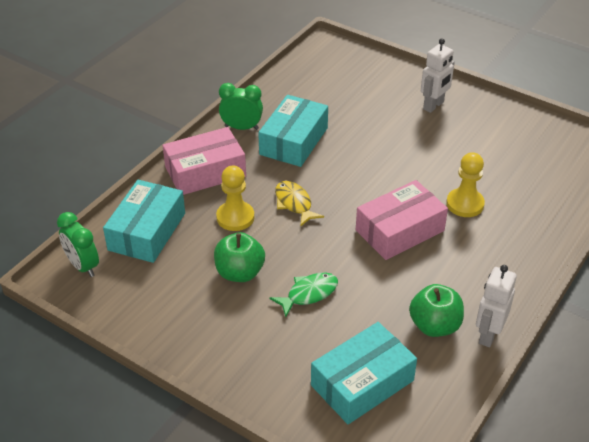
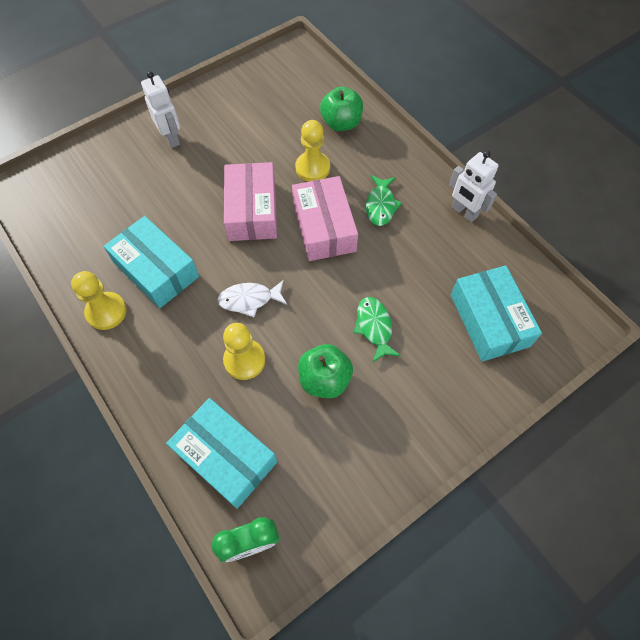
camera: 70 degrees left, 20 degrees up
(205, 172) = (159, 369): pink box -> pink box (252, 210)
(241, 127) = (106, 311): green clock -> yellow pawn
(294, 203) = (249, 300): yellow fish -> white fish
(434, 326) = (443, 244): green apple -> green apple (341, 123)
(452, 265) = (380, 205): none -> green fish

